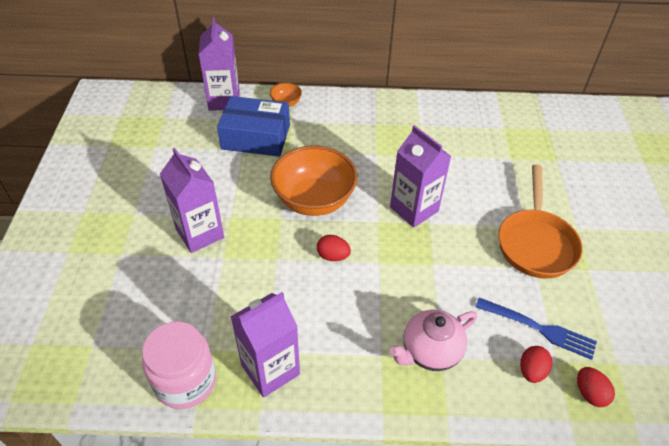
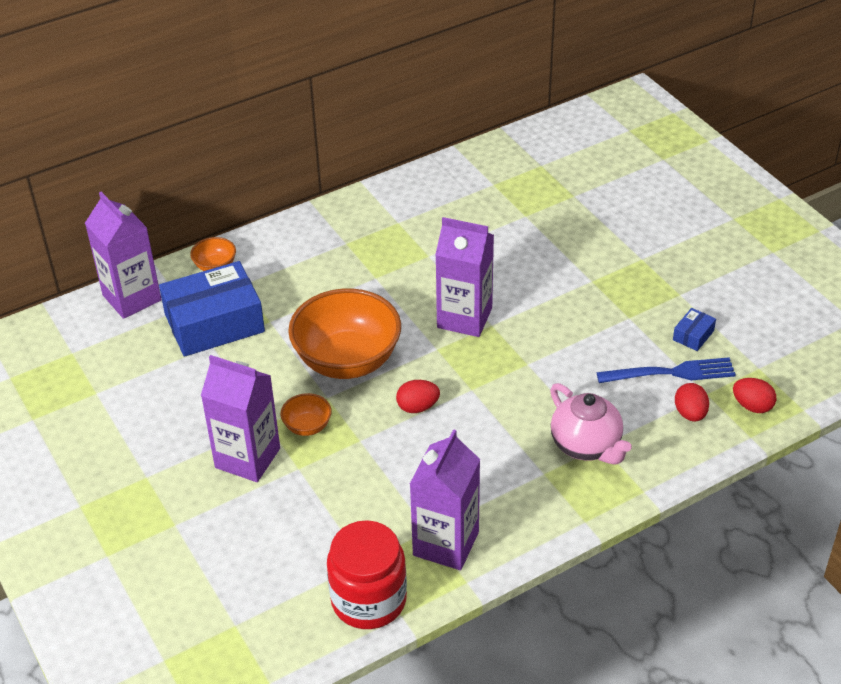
camera: 30 degrees left, 5 degrees down
(185, 381) = (368, 600): pink jar -> red jar
(253, 231) = (307, 426): none -> orange bowl
(430, 351) = (586, 446): pink teapot -> pink teapot turned 60 degrees counterclockwise
(536, 243) = (612, 293): orange pan -> none
(578, 307) = (693, 335): none -> blue box

